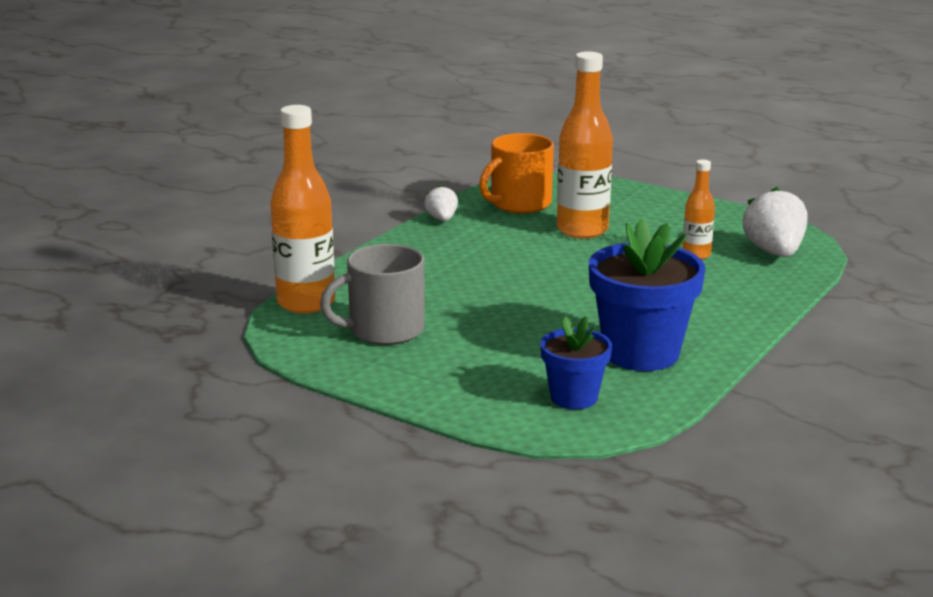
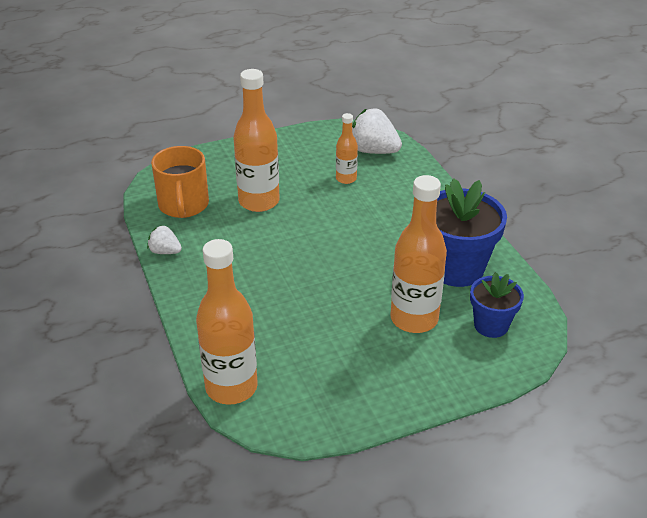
camera: 55 degrees left, 15 degrees up
(384, 330) = (318, 366): grey mug -> none
(521, 354) = (414, 319): none -> orange bottle

